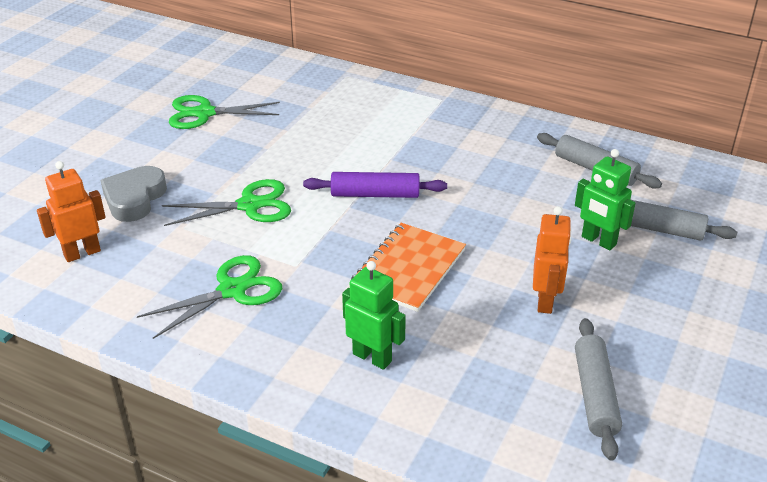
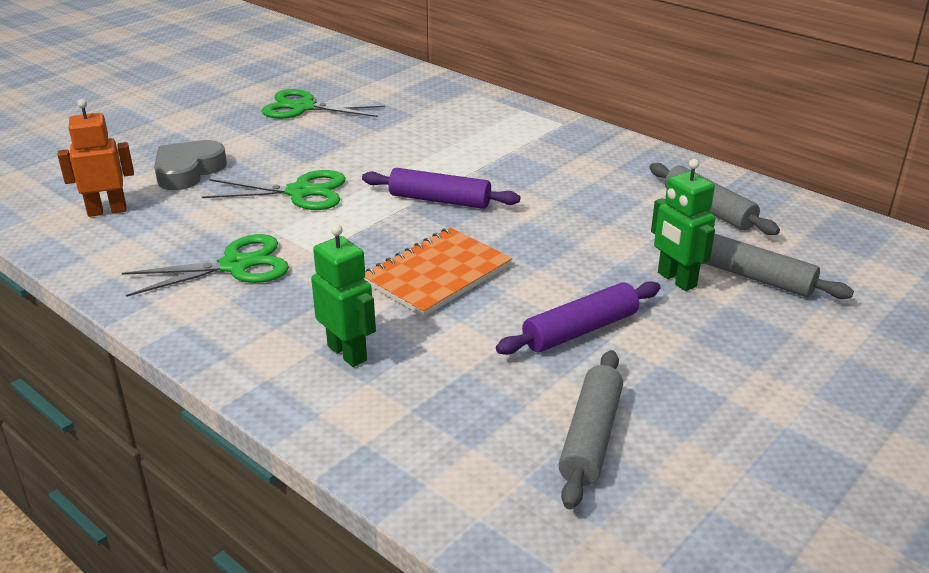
camera: 15 degrees right, 5 degrees down
(545, 301) = (580, 330): orange robot -> purple rolling pin

